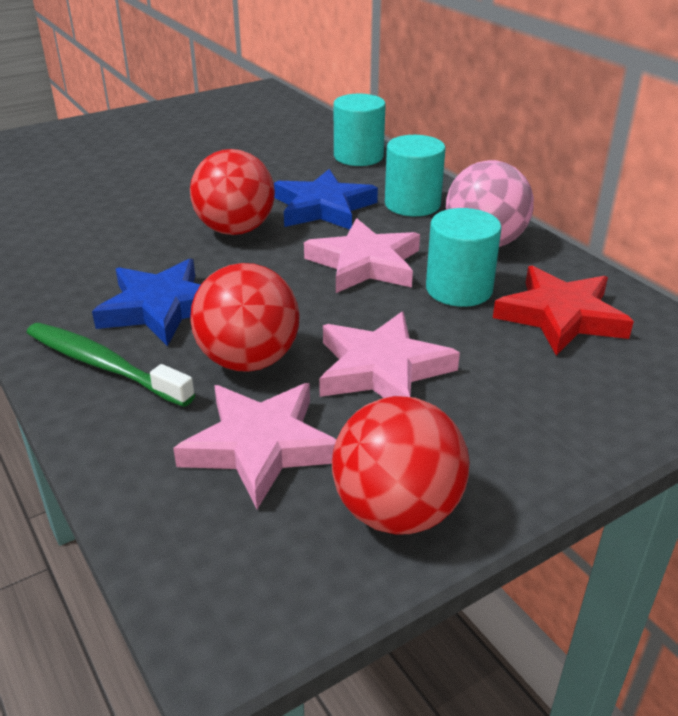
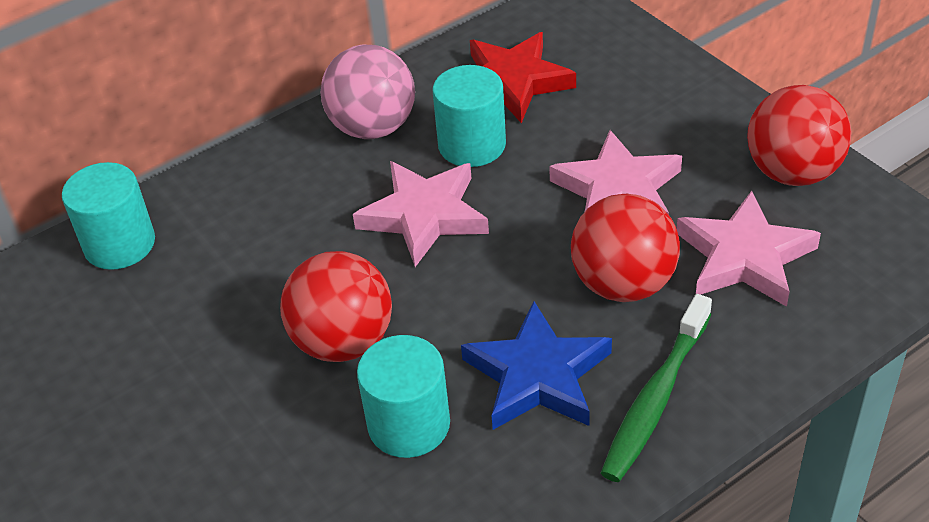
camera: 90 degrees left, 10 degrees up
(323, 207) = (281, 264): blue star -> none
(412, 204) = (276, 185): turquoise cylinder -> turquoise cylinder (409, 424)

